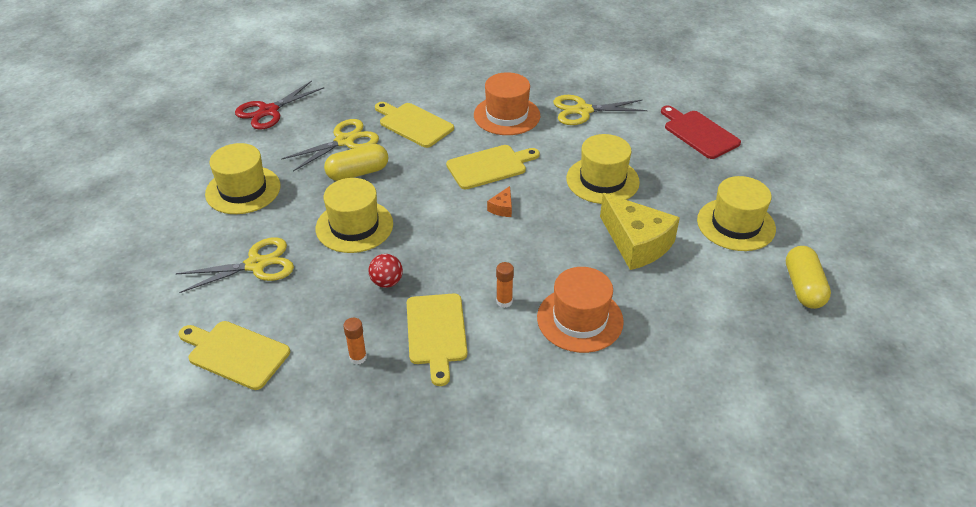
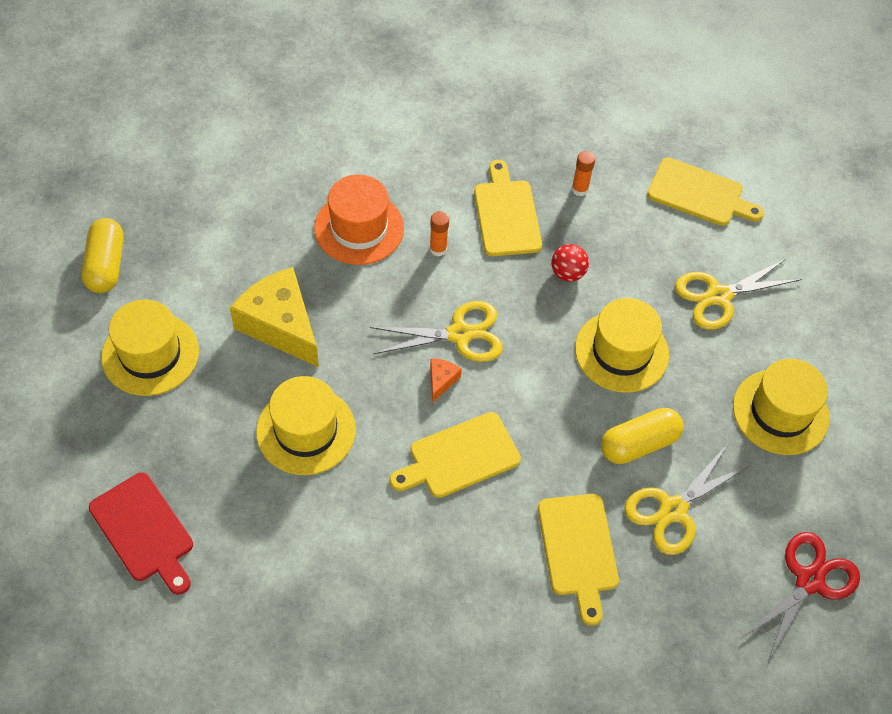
camera: 175 degrees right, 15 degrees up
(414, 124) = (578, 550): yellow cutting board -> yellow cutting board turned 45 degrees clockwise
(507, 115) = (436, 572): orange hat -> none
(583, 110) = (314, 586): yellow scissors -> yellow scissors (459, 334)

